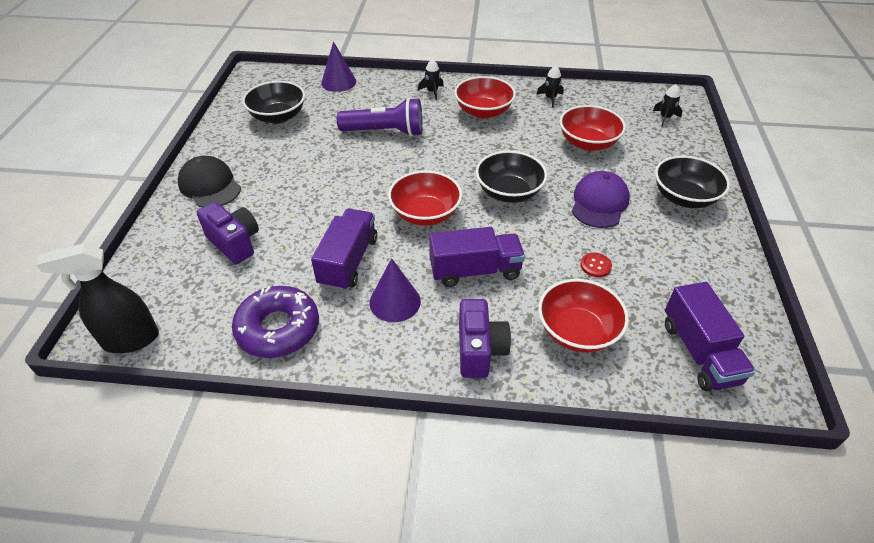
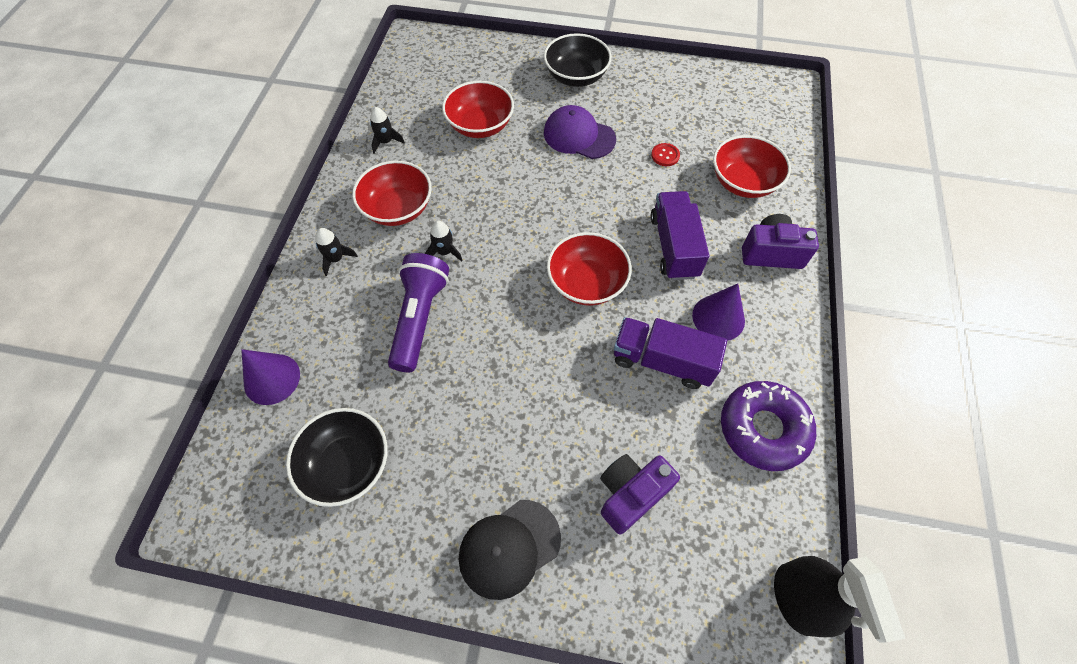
camera: 85 degrees left, 15 degrees up
(509, 192) = (556, 204): black bowl -> none
(665, 118) = (447, 58): black rocket -> black rocket (444, 252)
(699, 352) = (756, 114): purple truck -> none

